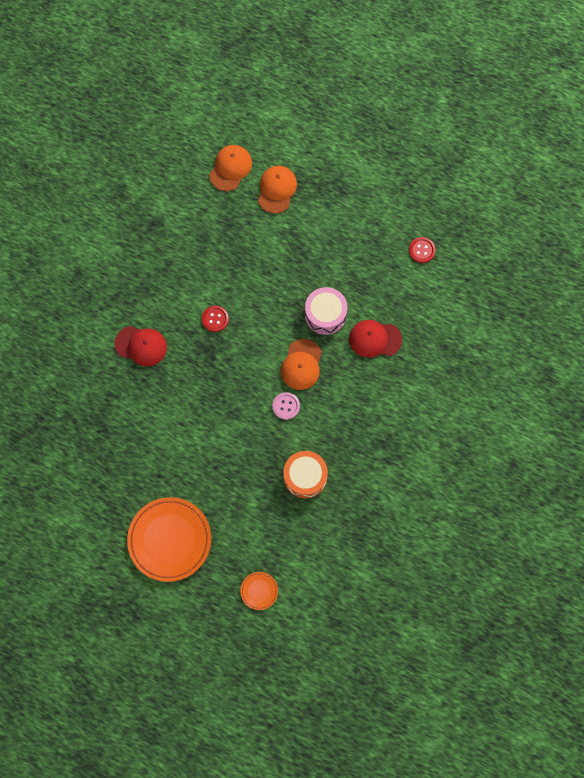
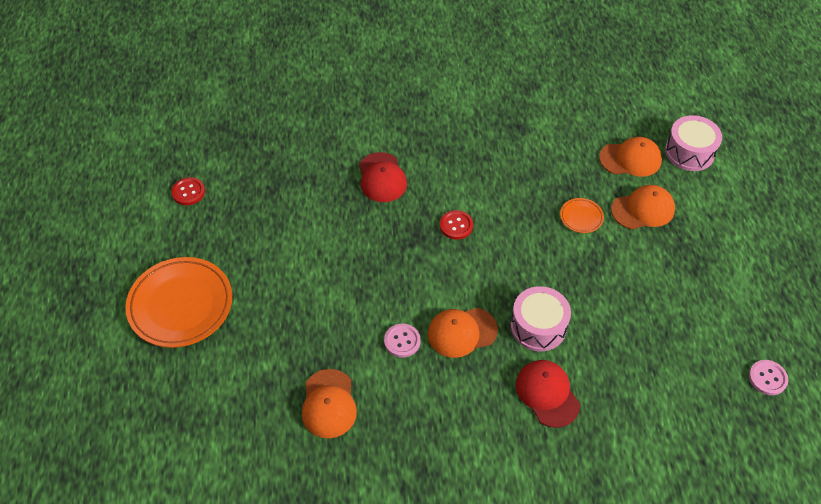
camera: 60 degrees right, 20 degrees down
(249, 126) = (689, 152): none -> pink drum
(259, 591) = (162, 424): orange plate -> orange plate (581, 217)
(305, 476) = (329, 404): orange drum -> orange cap
(422, 250) = (696, 389): red button -> red button (188, 192)
(438, 205) = (767, 378): none -> pink button

